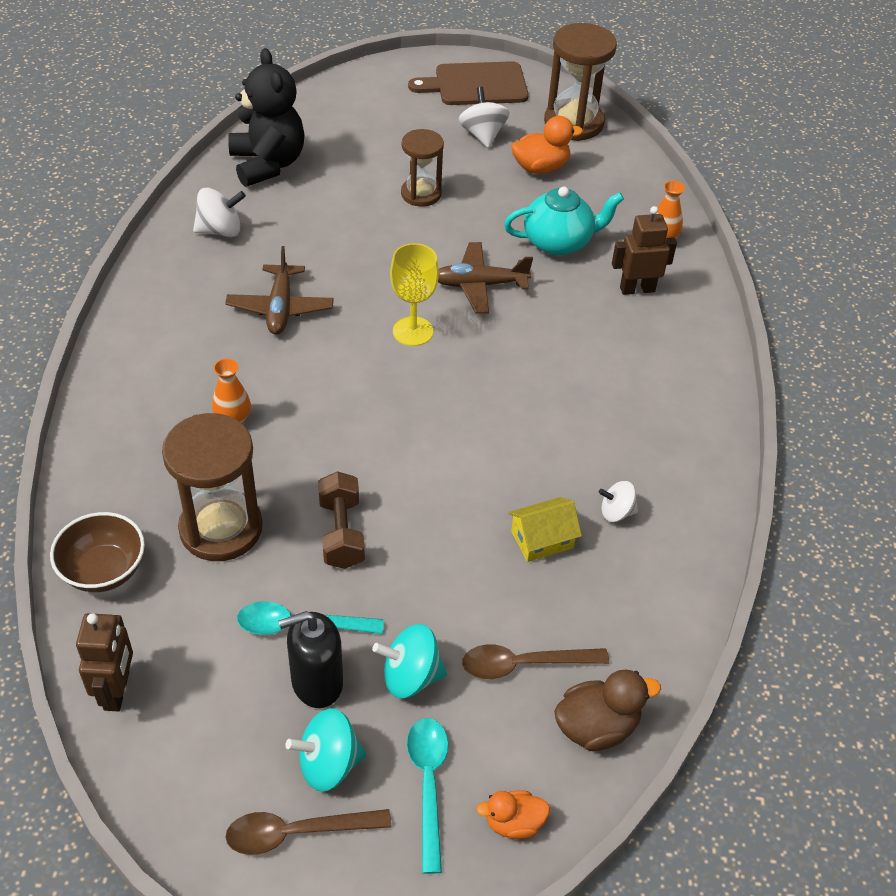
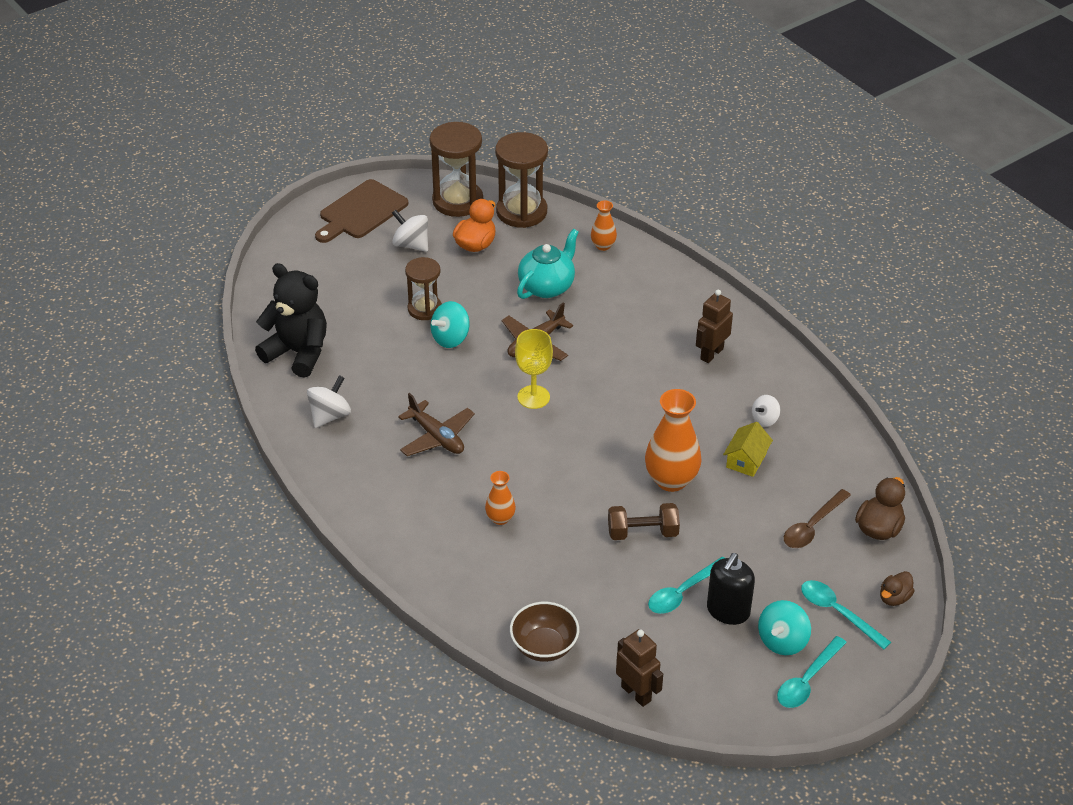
camera: 40 degrees left, 5 degrees down
(221, 528) = (576, 578): brown hourglass -> brown hourglass (521, 212)
(297, 832) = (807, 680): brown spoon -> turquoise spoon
(341, 533) = (642, 532): brown dumbbell -> brown dumbbell turned 45 degrees counterclockwise
(410, 676) = (768, 573): turquoise spinning top -> turquoise spinning top (450, 338)
(438, 502) = (671, 480): none -> orange vase
(513, 823) = (894, 598): orange duck -> brown duck
(637, 289) = (626, 286): brown robot -> brown robot (711, 354)

